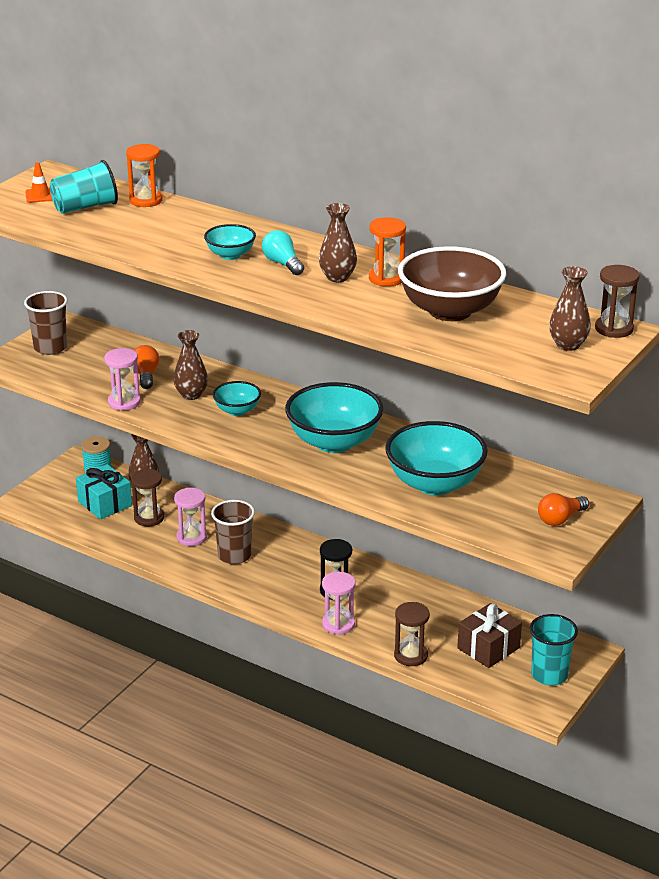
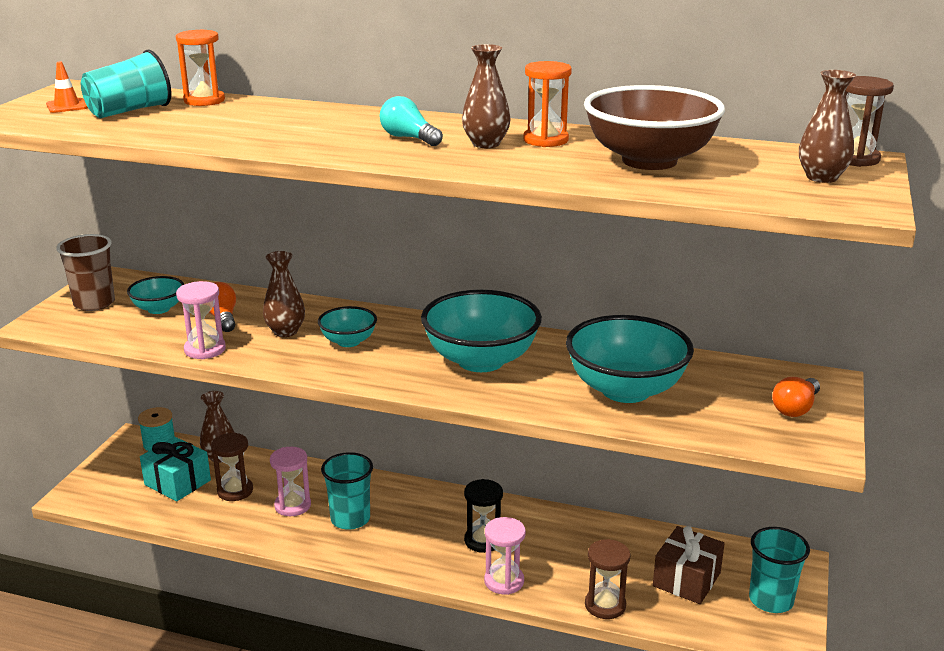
camera: 15 degrees left, 5 degrees down
(230, 255) = (338, 136): turquoise bowl -> turquoise bowl (159, 309)
(234, 556) = (350, 519): brown cup -> turquoise cup

